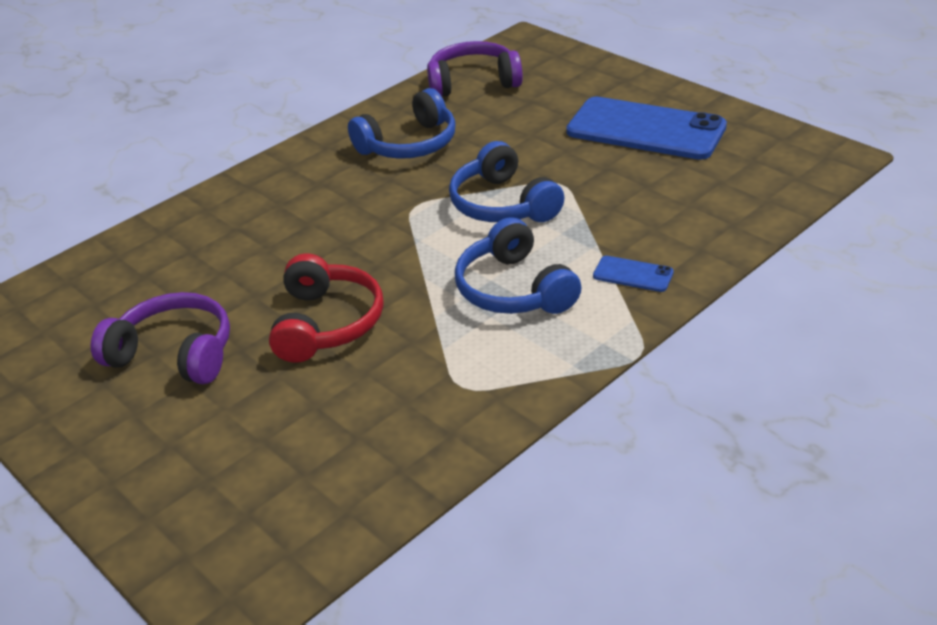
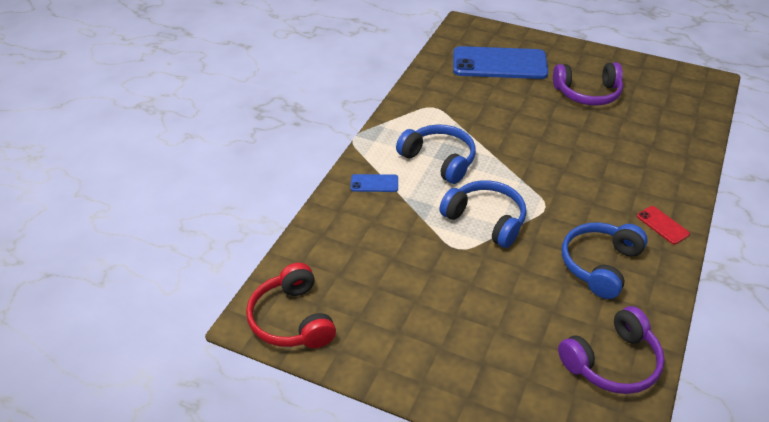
camera: 155 degrees right, 5 degrees up
(297, 166) = (662, 225): none -> red phone
(327, 323) = (526, 122): red headphones -> red headphones (292, 319)
(645, 129) = (417, 324): blue phone -> blue phone (499, 64)

